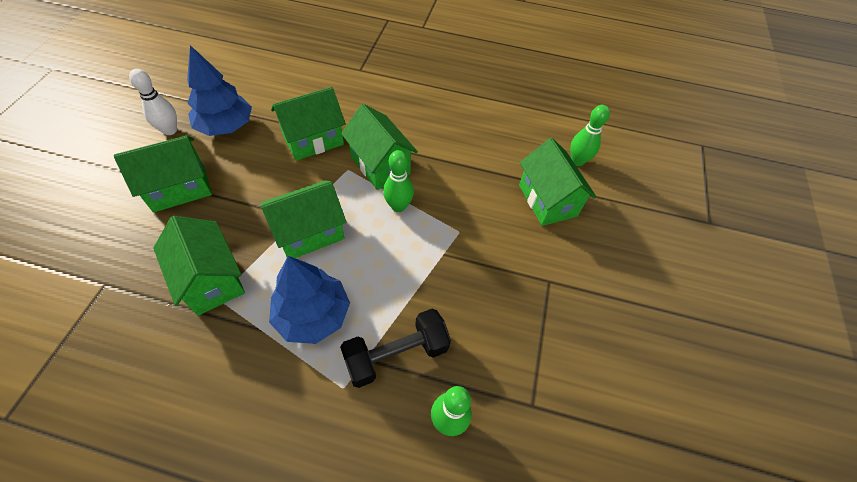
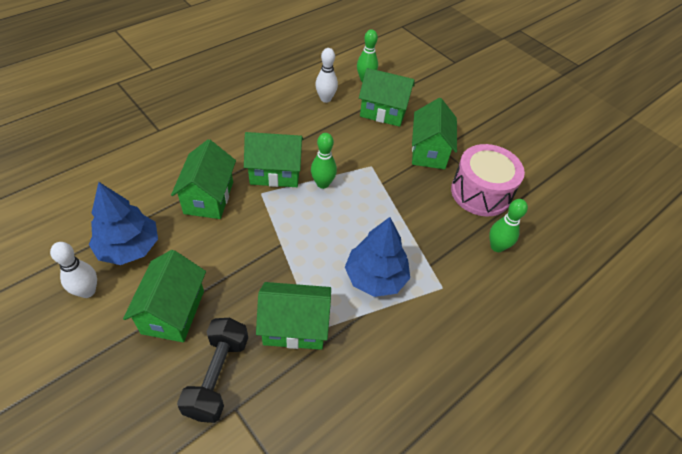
camera: 55 degrees left, 5 degrees down
(309, 233) = (302, 245): green house -> green house (429, 151)
(396, 354) = (438, 248): black dumbbell -> black dumbbell (217, 376)
(513, 146) = (325, 99): none -> white bowling pin
(519, 359) = (480, 192): none -> pink drum

